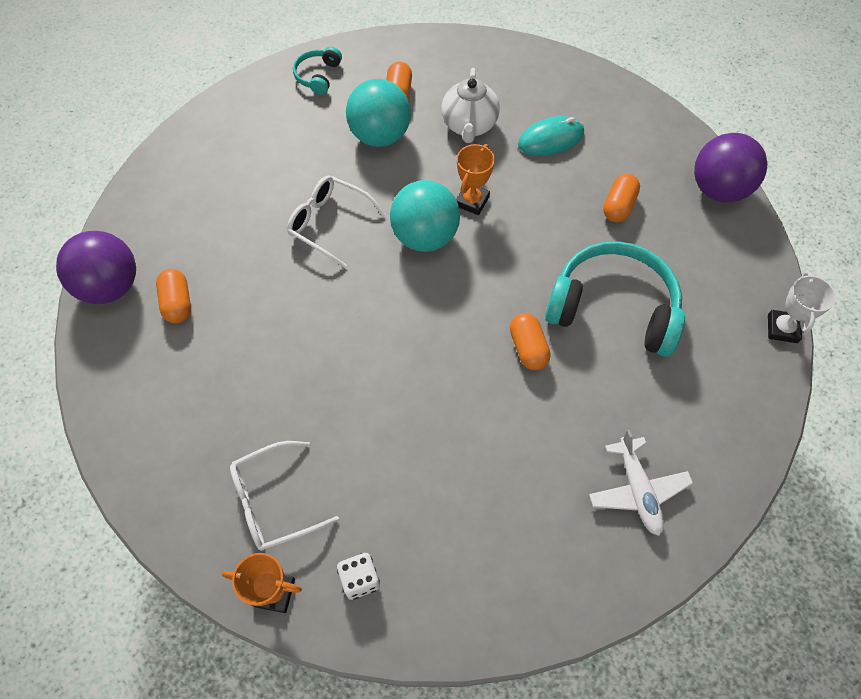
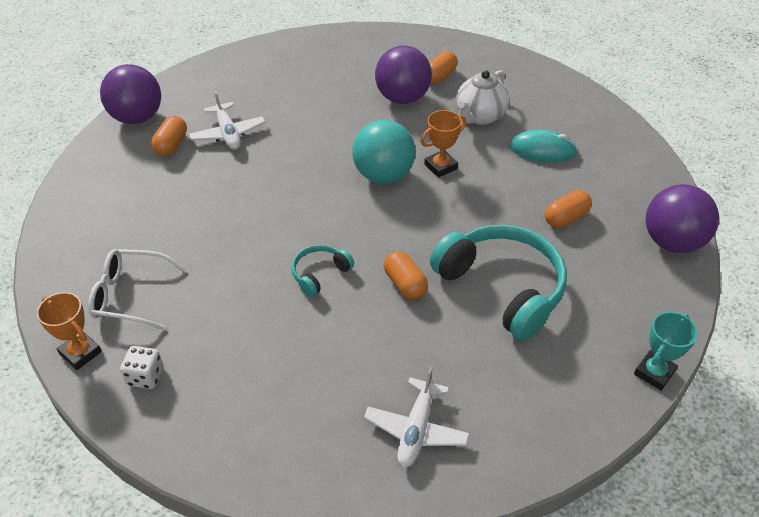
camera: 30 degrees right, 15 degrees down
(230, 260) = (228, 133): none -> white plane
(318, 76) = (386, 45): turquoise headphones -> turquoise headphones (320, 274)
(329, 223) = (317, 138): white glasses -> none
(380, 136) = (402, 98): turquoise ball -> purple ball
(528, 348) = (405, 284): orange capsule -> orange capsule turned 45 degrees counterclockwise
(782, 328) = (654, 372): white trophy -> turquoise trophy

